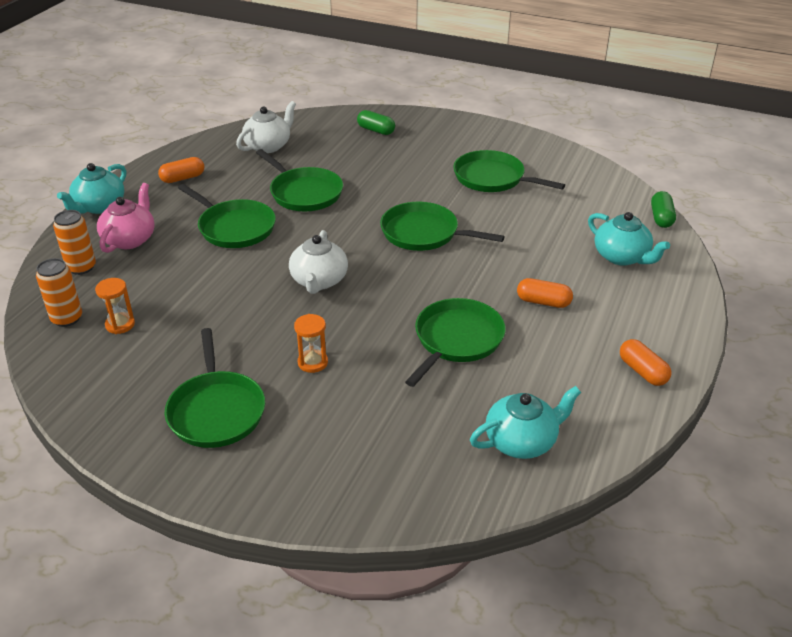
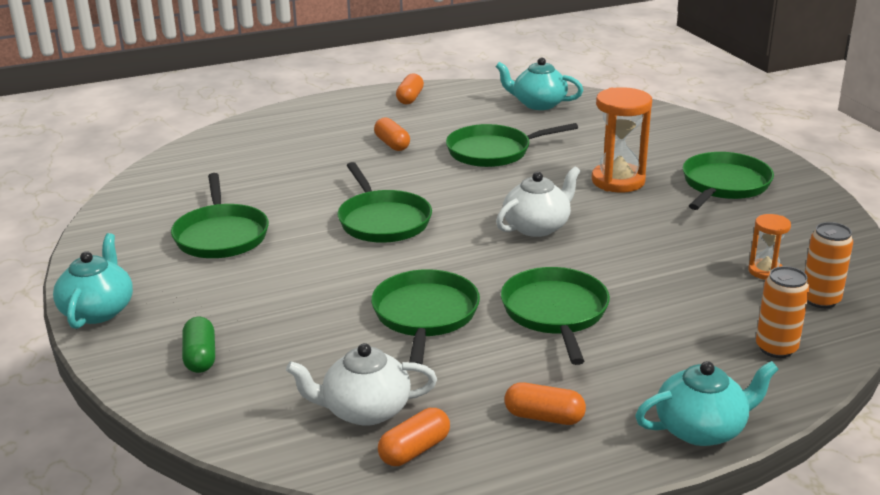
camera: 135 degrees left, 10 degrees down
(130, 239) = (692, 357): pink teapot -> none
(226, 144) = (414, 450): none -> orange capsule
(313, 362) = (618, 181): orange hourglass -> orange hourglass, size x1.84
(622, 257) = (278, 141): turquoise teapot -> turquoise teapot (98, 310)
(661, 218) = (186, 147): green capsule -> none

